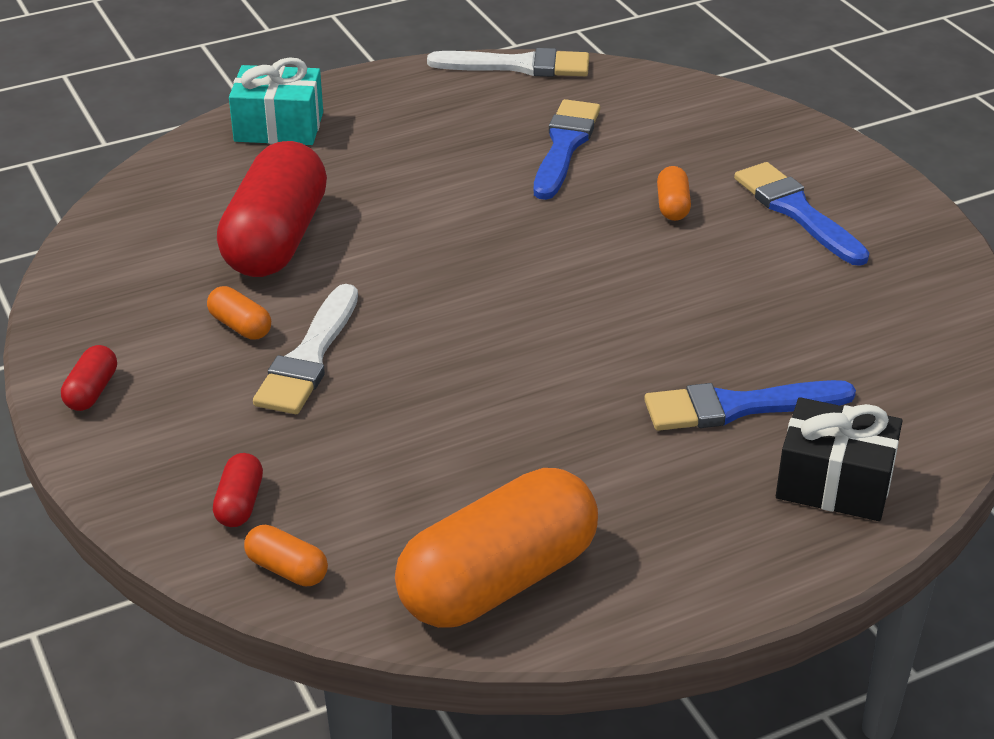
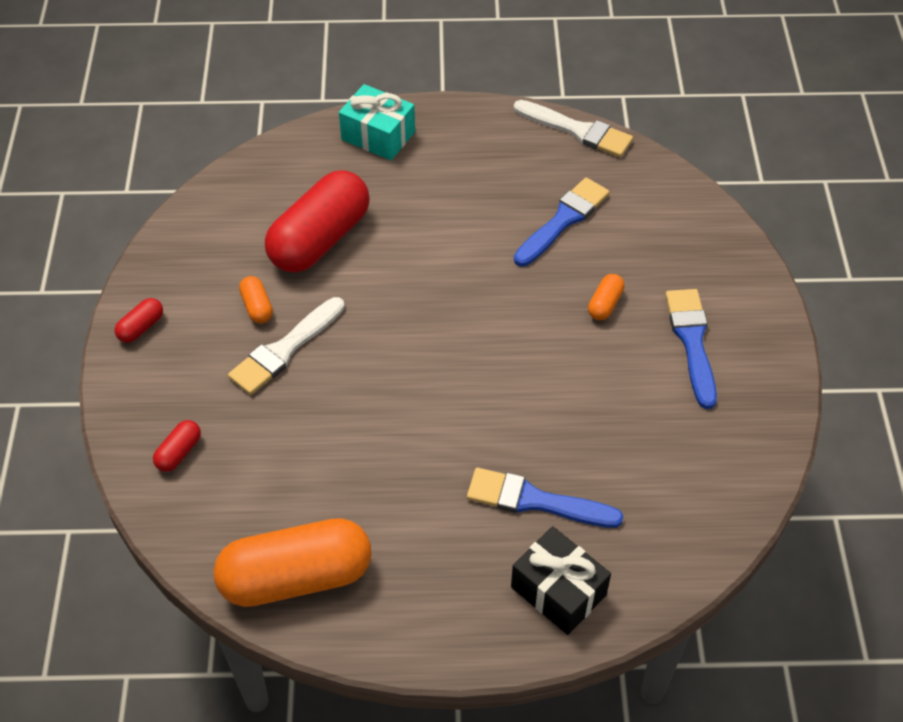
camera: 25 degrees right, 15 degrees up
(287, 569) = (178, 515): orange capsule -> none

